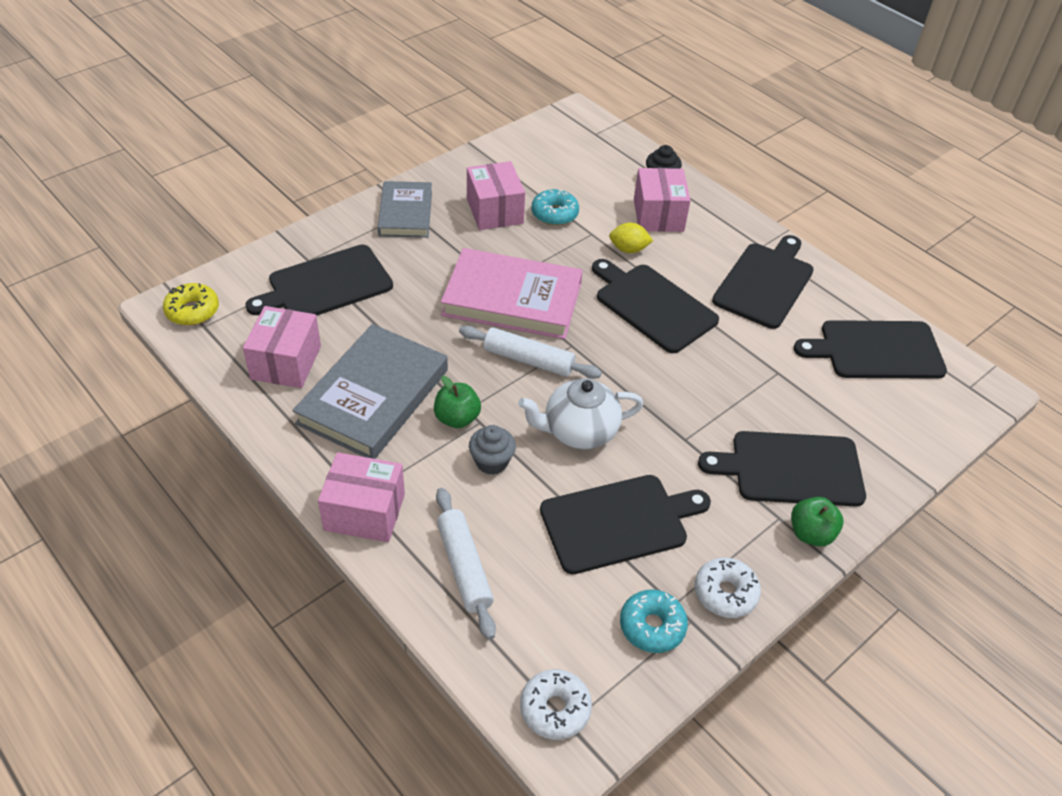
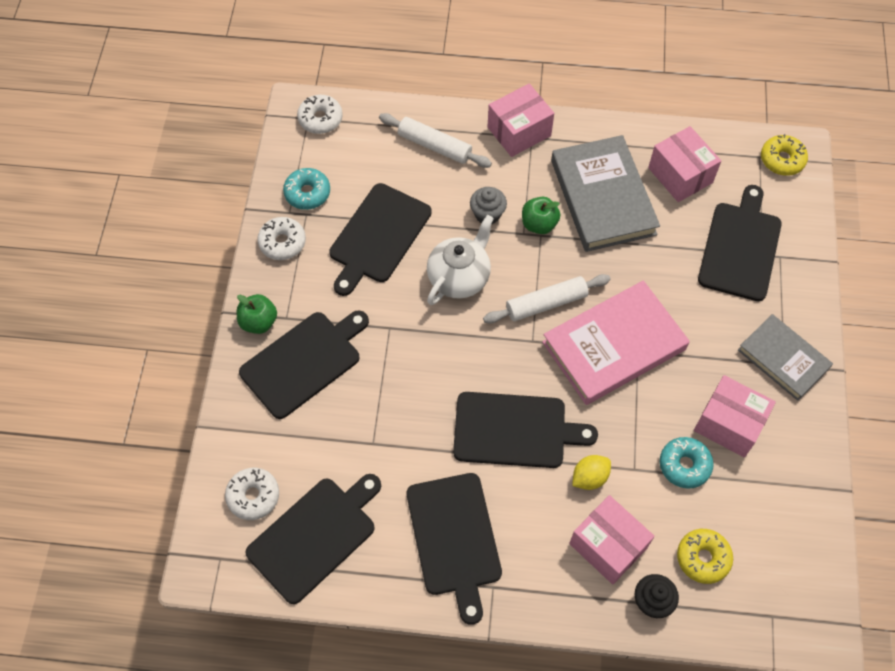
camera: 140 degrees right, 15 degrees up
(603, 174) = (703, 558): none -> yellow donut
(913, 406) = (253, 496): none -> white donut

